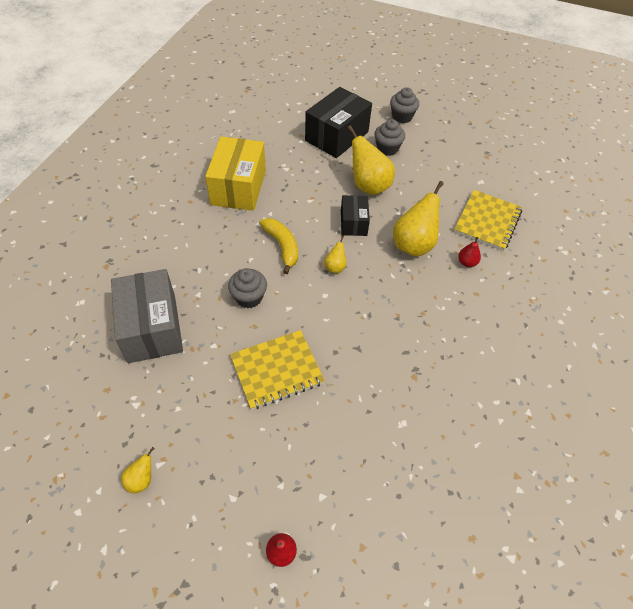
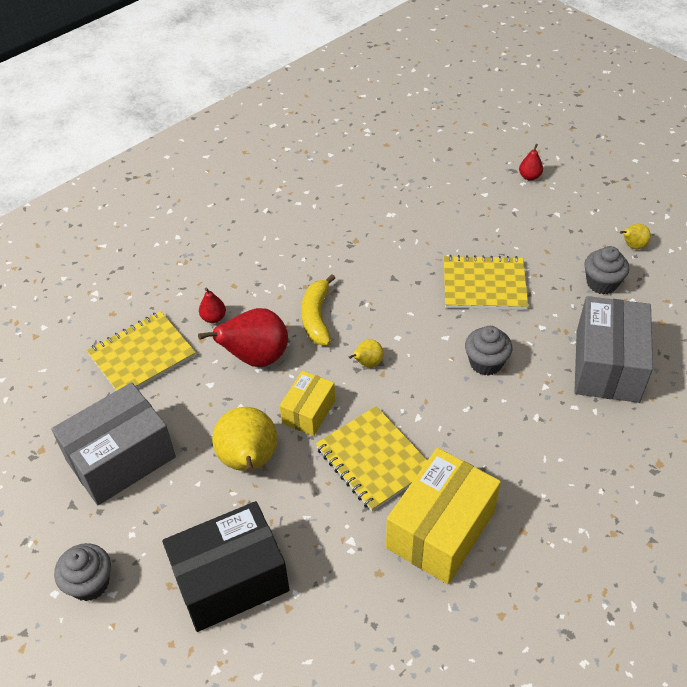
camera: 150 degrees left, 5 degrees down
(282, 246) = (418, 411): yellow banana -> yellow banana (317, 317)
(296, 209) = (373, 459): none -> yellow notebook
(353, 223) = (308, 412): black box -> yellow box
(387, 149) = (170, 520): grey cupcake -> grey cupcake (602, 283)
(413, 245) = (256, 358): yellow pear -> red pear
(440, 165) = (121, 459): none -> grey box

